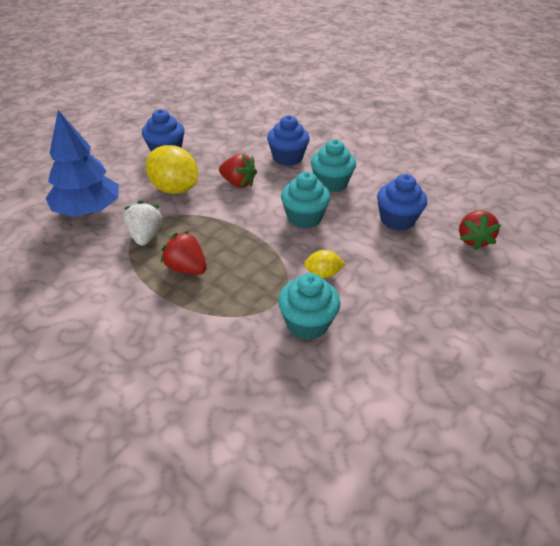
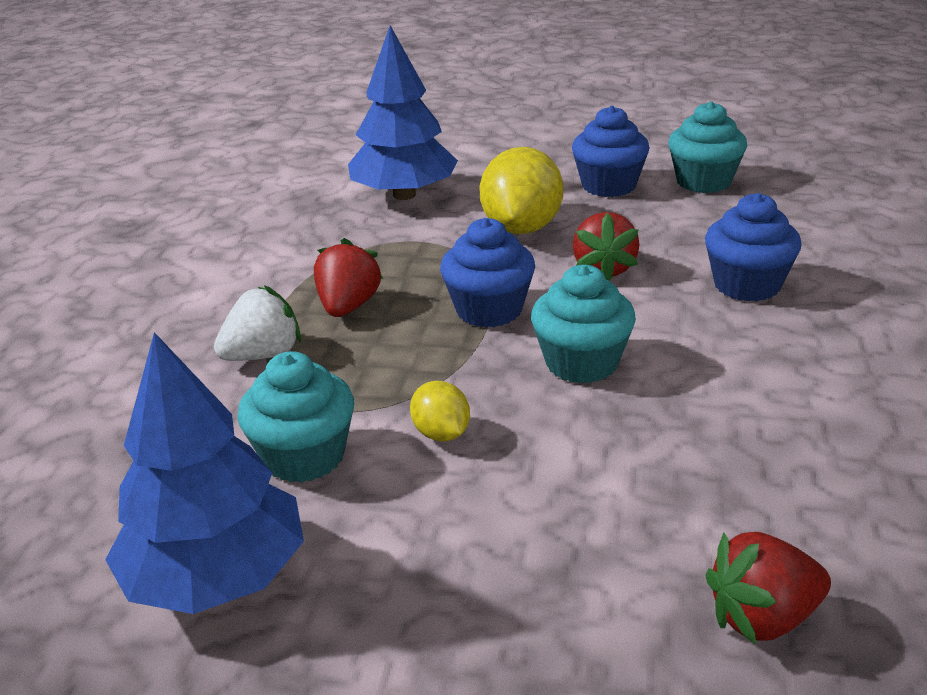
camera: 65 degrees right, 10 degrees down
(145, 236) = (389, 251): white strawberry -> white strawberry (263, 355)
(331, 183) = (728, 356): turquoise cupcake -> turquoise cupcake (703, 181)
(377, 378) = (217, 576): none -> blue tree
(397, 220) = (704, 475): blue cupcake -> blue cupcake (489, 310)

